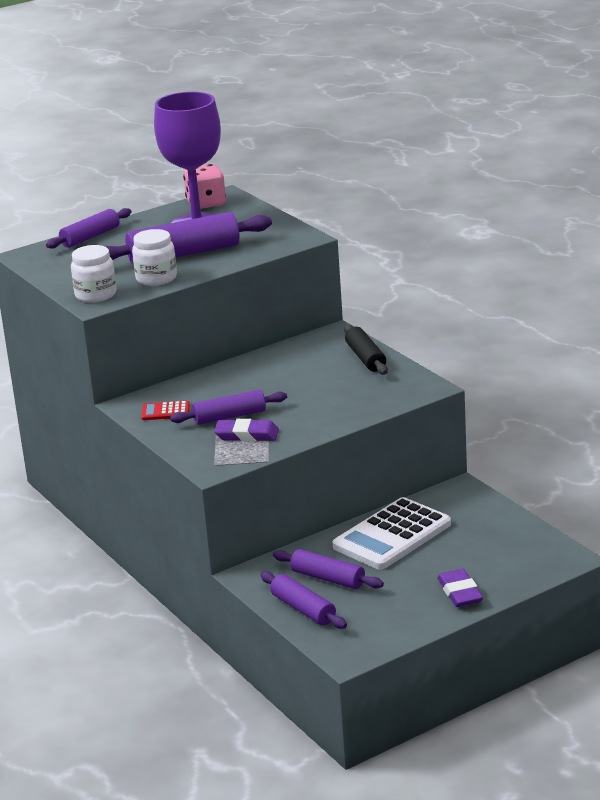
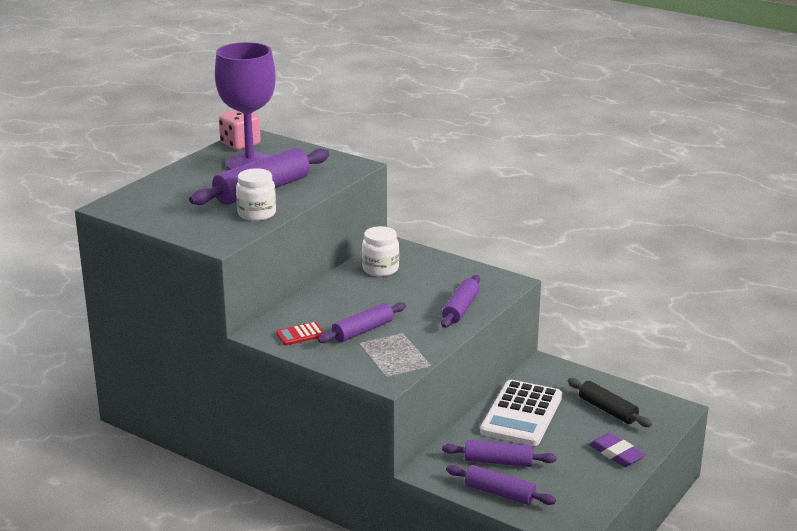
camera: 25 degrees left, 0 degrees up
(90, 237) = (158, 184): purple rolling pin -> purple rolling pin (460, 309)
(95, 295) = (213, 235): white jar -> white jar (380, 269)
(247, 435) = (392, 345): purple eraser -> none
(365, 358) = (436, 264): black rolling pin -> black rolling pin (607, 410)

